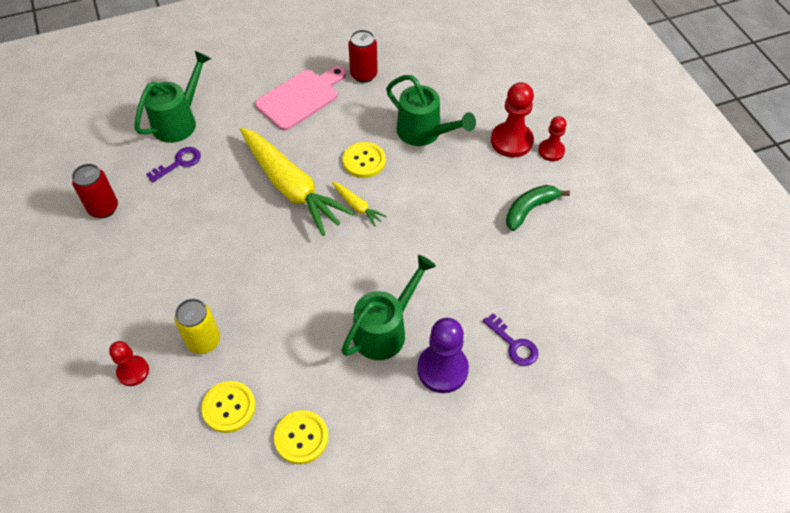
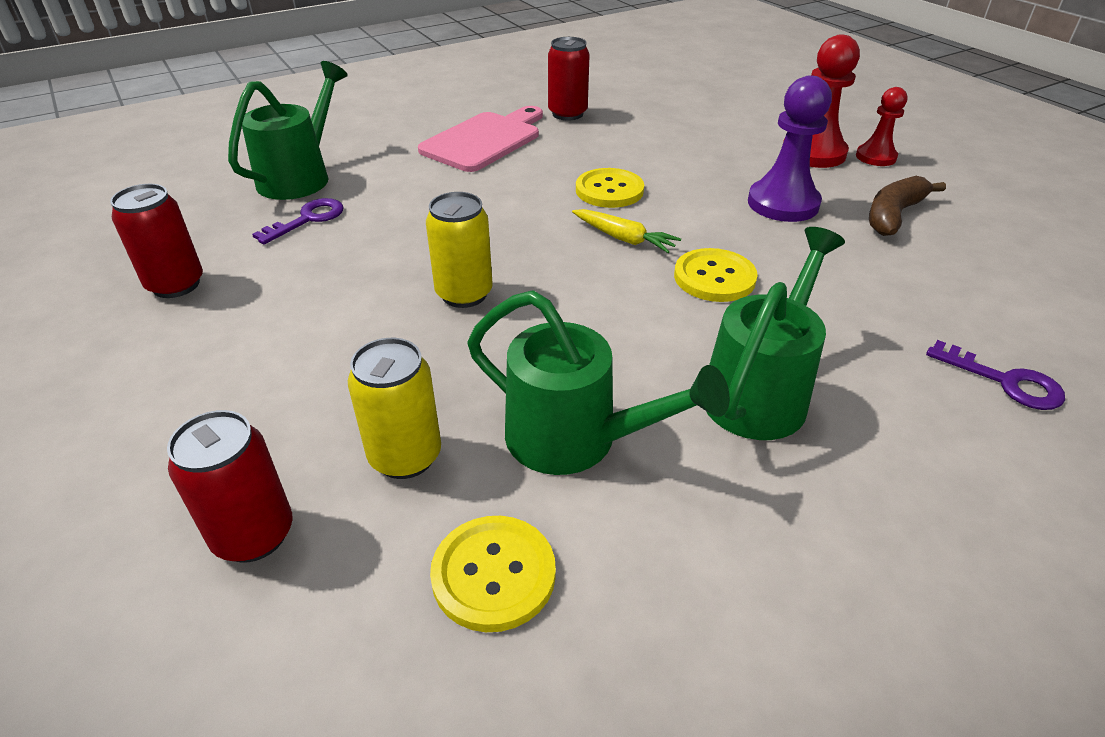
camera: 10 degrees left, 15 degrees down
(133, 371) = (254, 535): red pawn -> red can
(255, 239) = (464, 294): none -> yellow can
(291, 187) = (505, 228): yellow carrot -> none
(301, 437) = (684, 612): yellow button -> yellow button (714, 277)
(424, 133) = (684, 157): green watering can -> green watering can (576, 440)
(442, 369) = (905, 437): purple pawn -> purple pawn (783, 203)
(530, 209) = (893, 215): green banana -> brown banana

